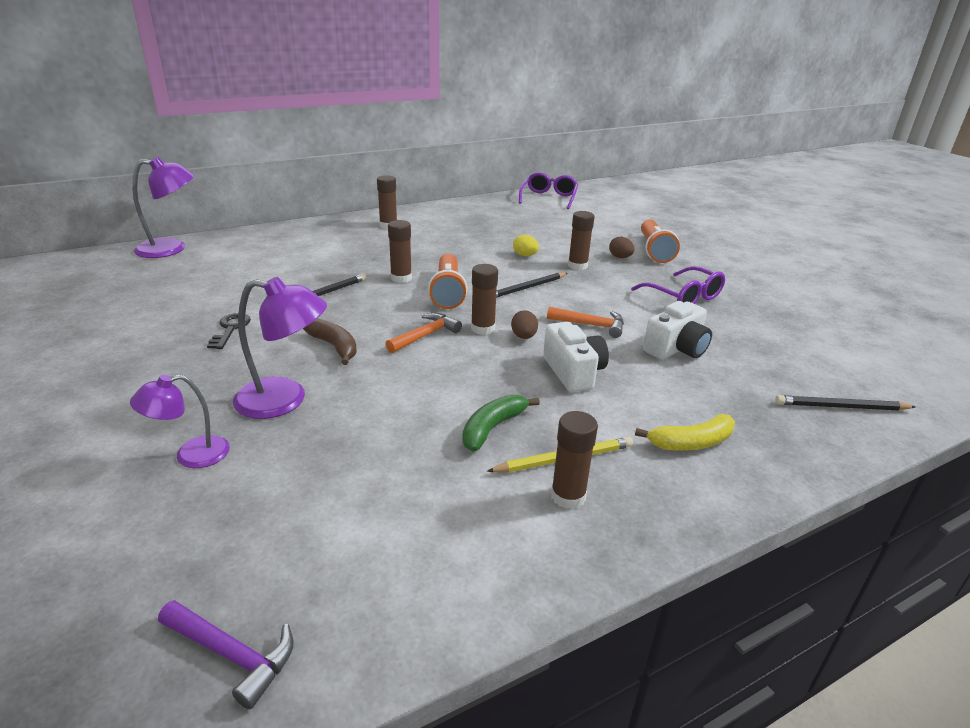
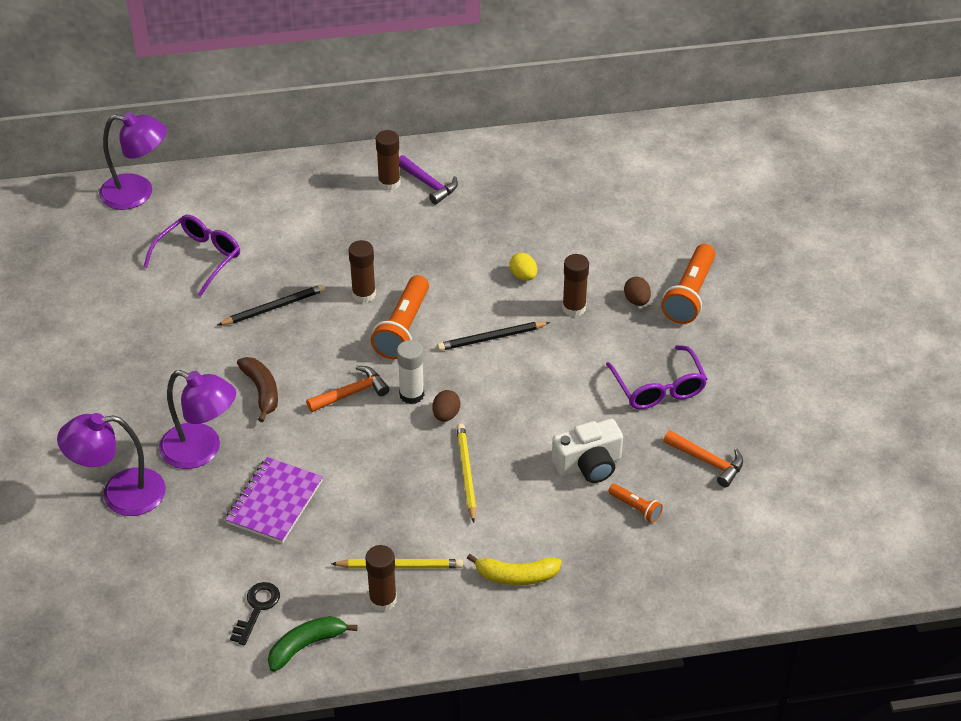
camera: 20 degrees right, 15 degrees up
(191, 455) = (120, 494): purple lamp -> purple lamp, size x1.57
(230, 329) = (174, 346): black key -> black key (257, 608)
(233, 654) = (123, 654): purple hammer -> purple hammer (429, 184)
(388, 429) = (274, 502): none -> purple notebook
(483, 328) = (411, 394): brown glue stick -> white glue stick
(492, 428) = (359, 521): green banana -> green banana (306, 645)
(549, 198) = (630, 147): purple glasses -> purple glasses (199, 258)
(573, 372) = (466, 473): white camera -> yellow pencil
(591, 325) = (524, 412): orange hammer -> orange hammer (708, 461)
(745, 370) = (635, 508): none -> orange flashlight
(841, 407) = (688, 572): black pencil -> none

